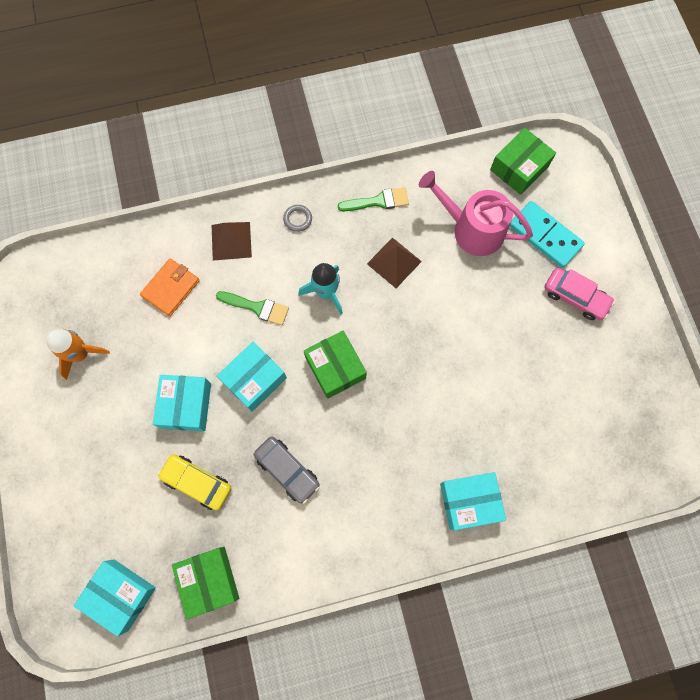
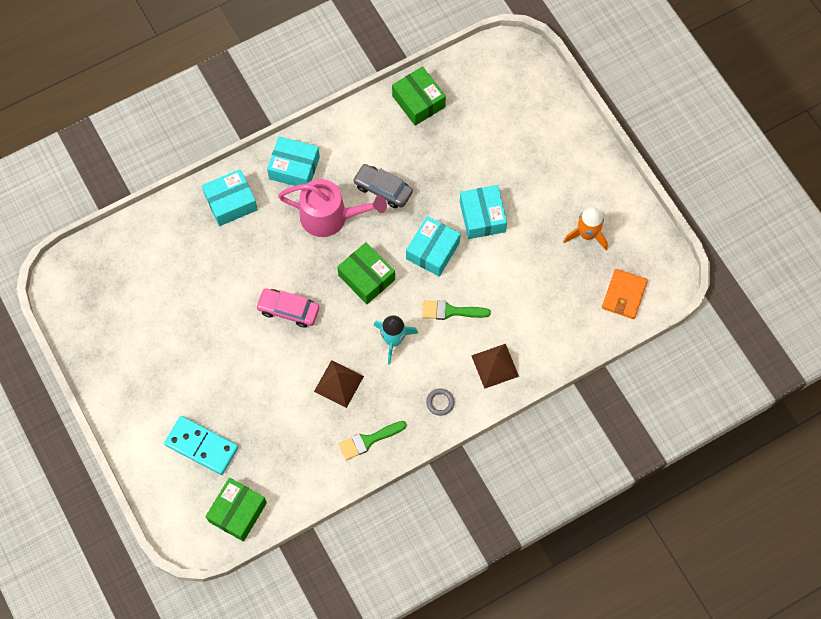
camera: 165 degrees right, 5 degrees down
(121, 594) = (480, 77): turquoise box -> turquoise box (294, 168)
(171, 288) = (533, 309): orange wallet -> orange wallet (624, 295)
(197, 482) = (452, 163): yellow car -> none
(472, 229) = (272, 434): pink watering can -> pink watering can (330, 216)
(575, 297) = (165, 393): pink car -> pink car (288, 310)

